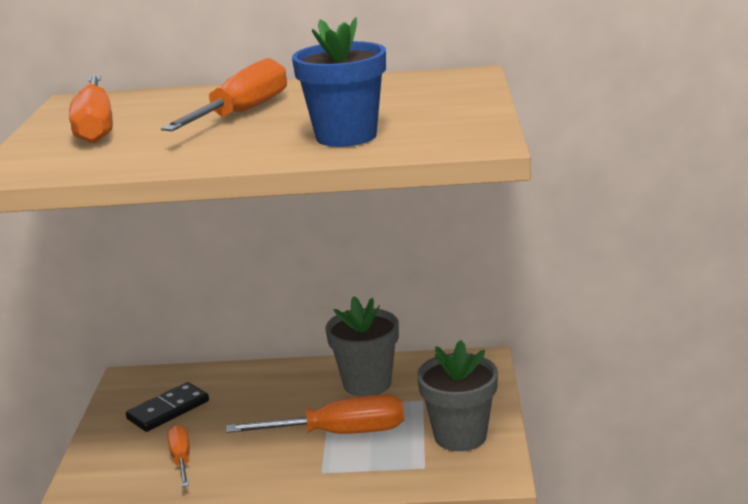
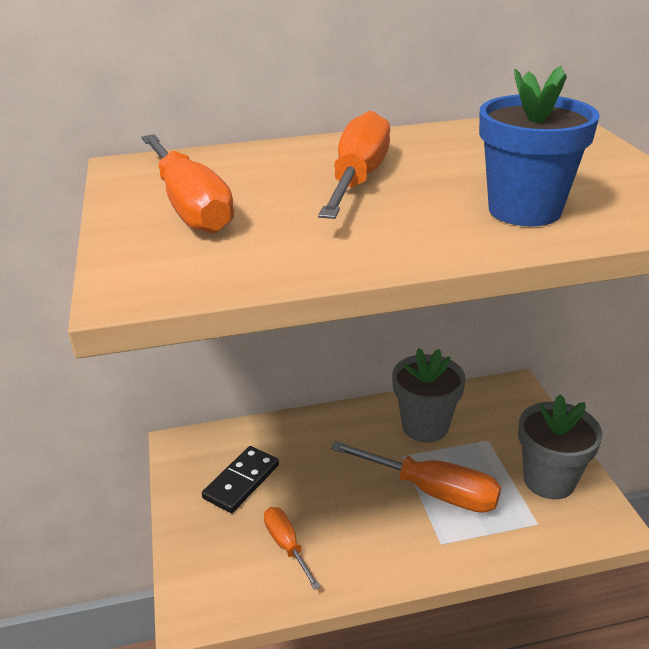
camera: 15 degrees left, 10 degrees up
(339, 433) = (432, 491): orange screwdriver -> orange screwdriver turned 45 degrees clockwise

